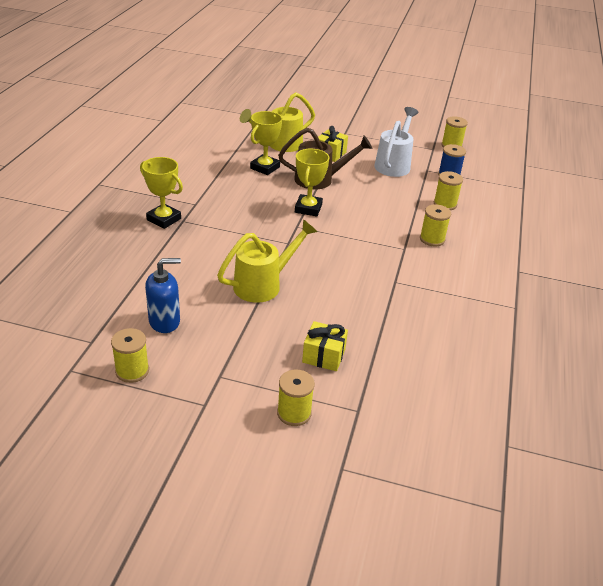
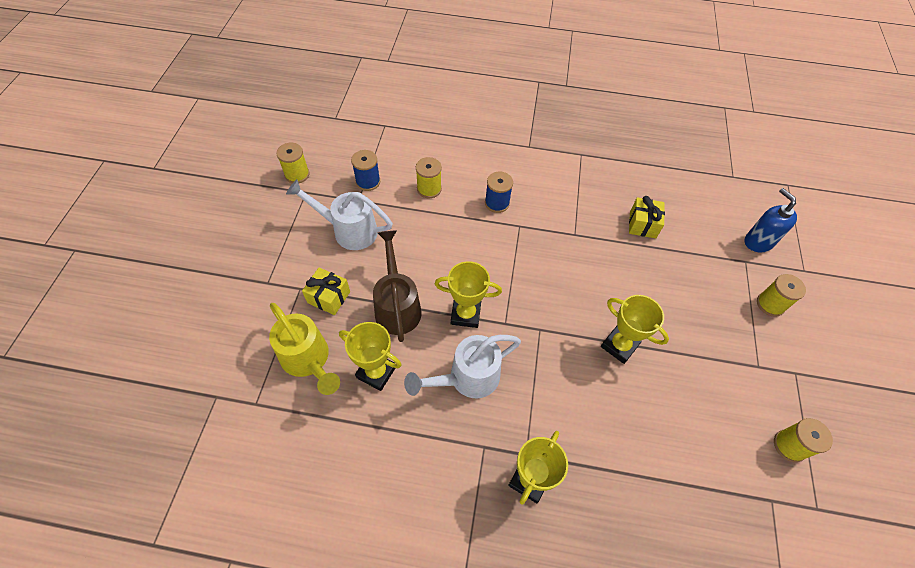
camera: 95 degrees left, 20 degrees up
(165, 321) = (711, 432): blue soap dispenser -> blue soap dispenser (758, 242)
(251, 203) = (467, 378): none -> white watering can
(263, 284) = (619, 345): yellow watering can -> yellow trophy
(323, 356) = (697, 287): yellow gift -> yellow gift (642, 224)
(432, 239) = (497, 203): yellow spool -> blue spool

